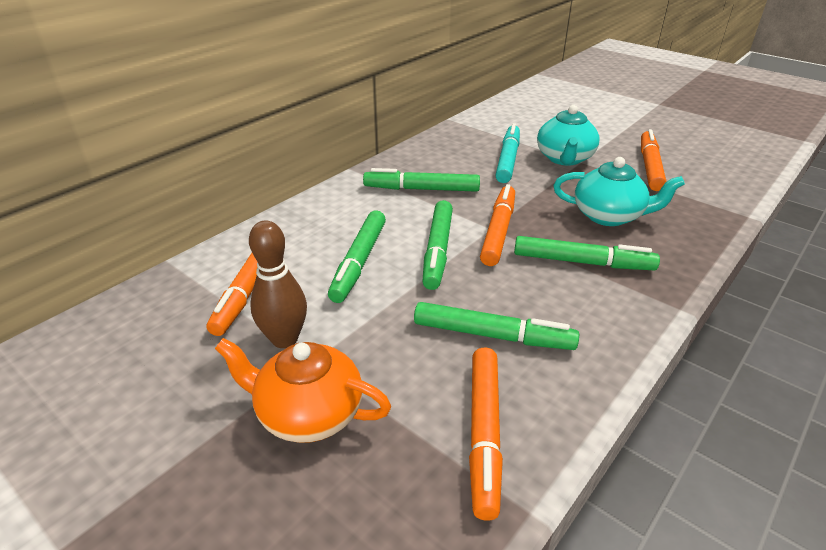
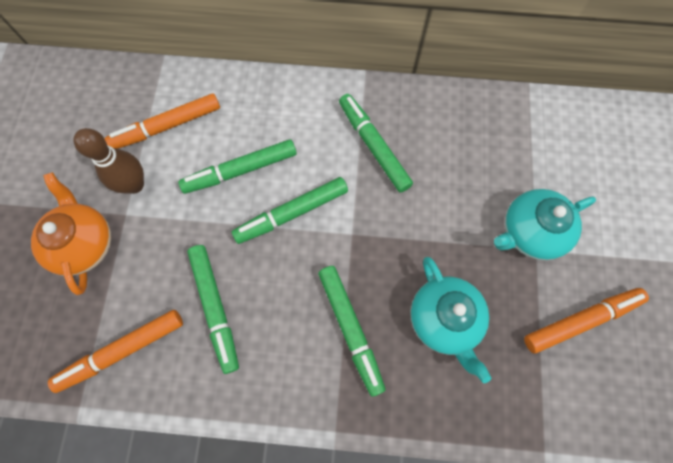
camera: 55 degrees right, 35 degrees up
(498, 231) = (351, 241): orange marker -> none
(507, 159) = (485, 183): turquoise marker -> none

